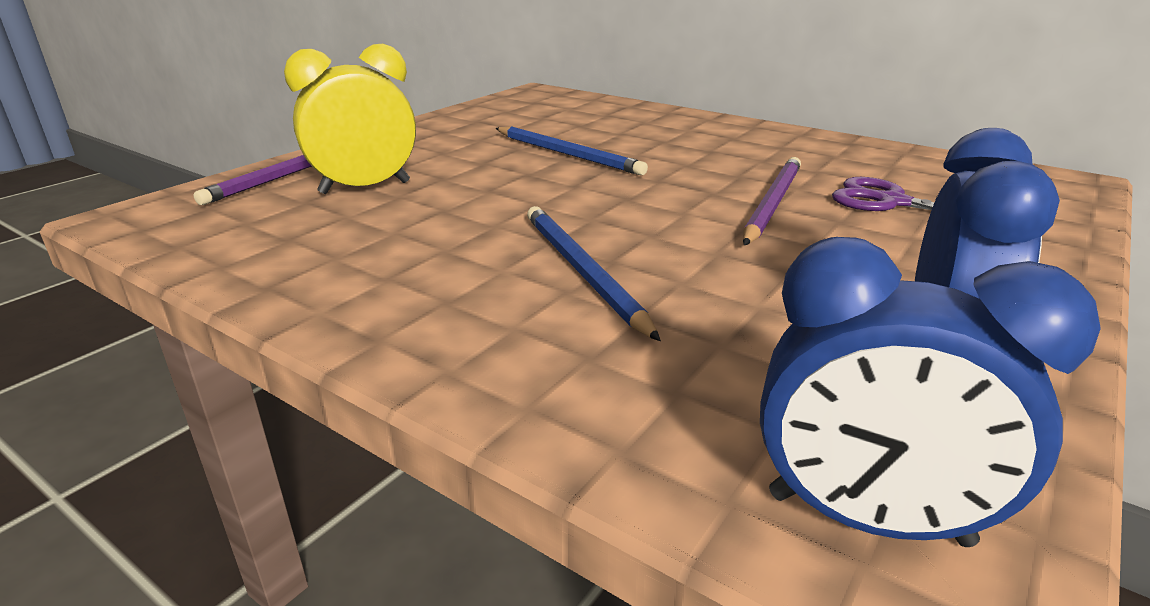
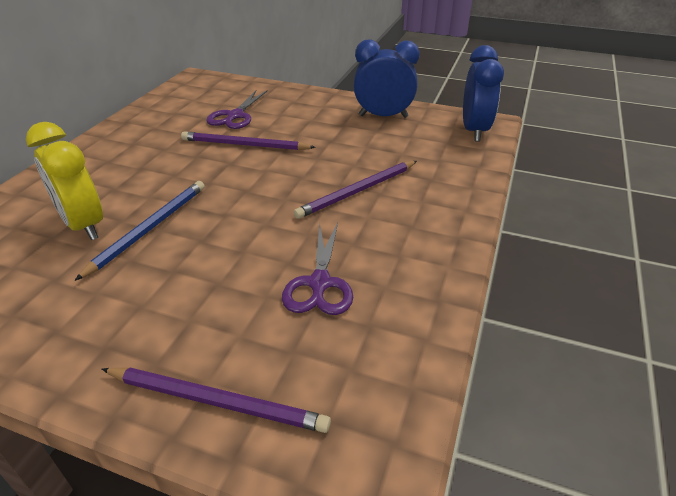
camera: 105 degrees left, 10 degrees up
(365, 187) = (251, 323): yellow clock -> yellow clock (84, 225)
(387, 221) = (319, 283): none -> purple scissors
(582, 271) = (357, 191): blue pencil -> purple pencil

